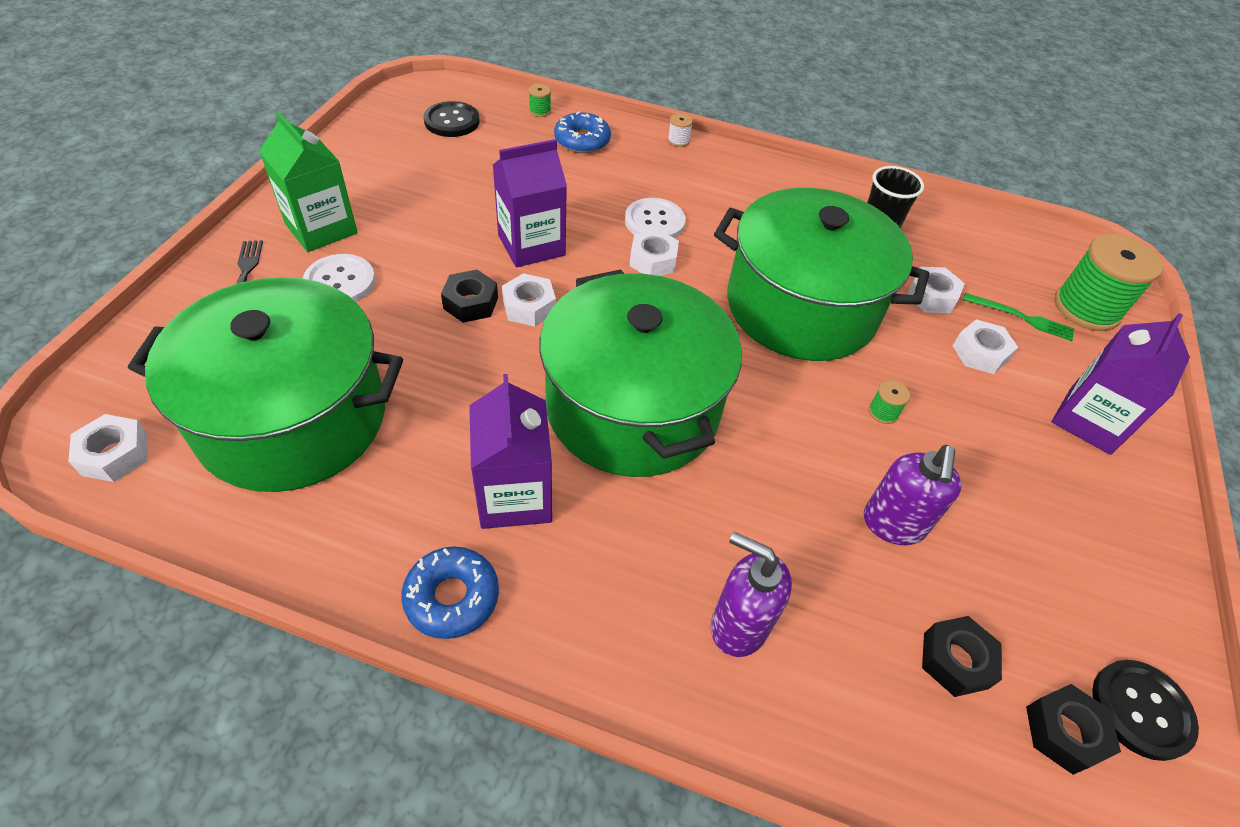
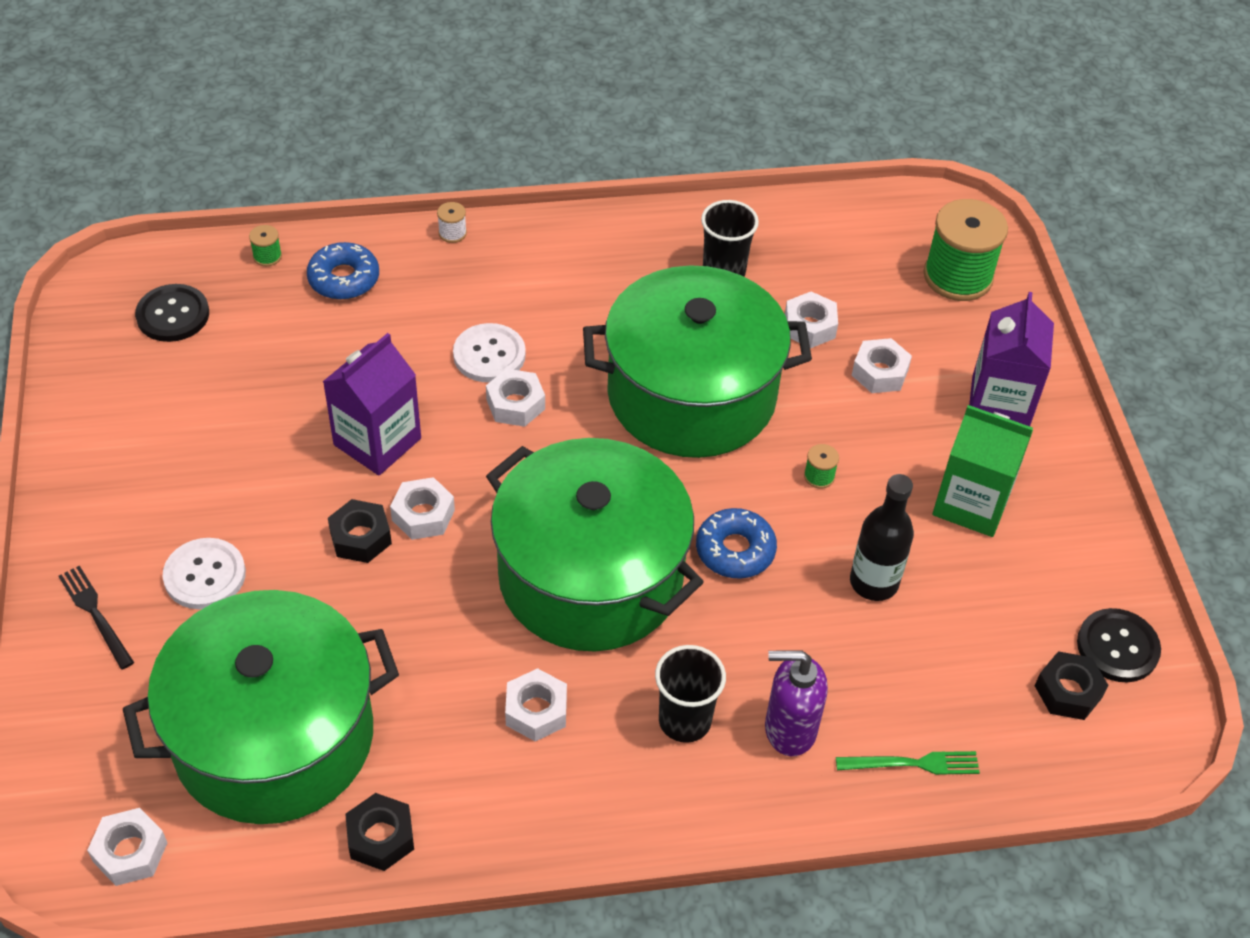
camera: 25 degrees left, 0 degrees up
(321, 228) = (132, 522): green carton -> green carton (971, 503)
(452, 597) = (541, 821): blue donut -> blue donut (735, 550)
(514, 496) = (536, 711): purple carton -> white nut
(641, 568) = (684, 720): none -> black cup
(893, 524) = (874, 582): purple soap dispenser -> black bottle
(955, 660) = (969, 675): black nut -> black nut (380, 837)
(1022, 318) = (903, 314): green fork -> green fork (913, 764)

